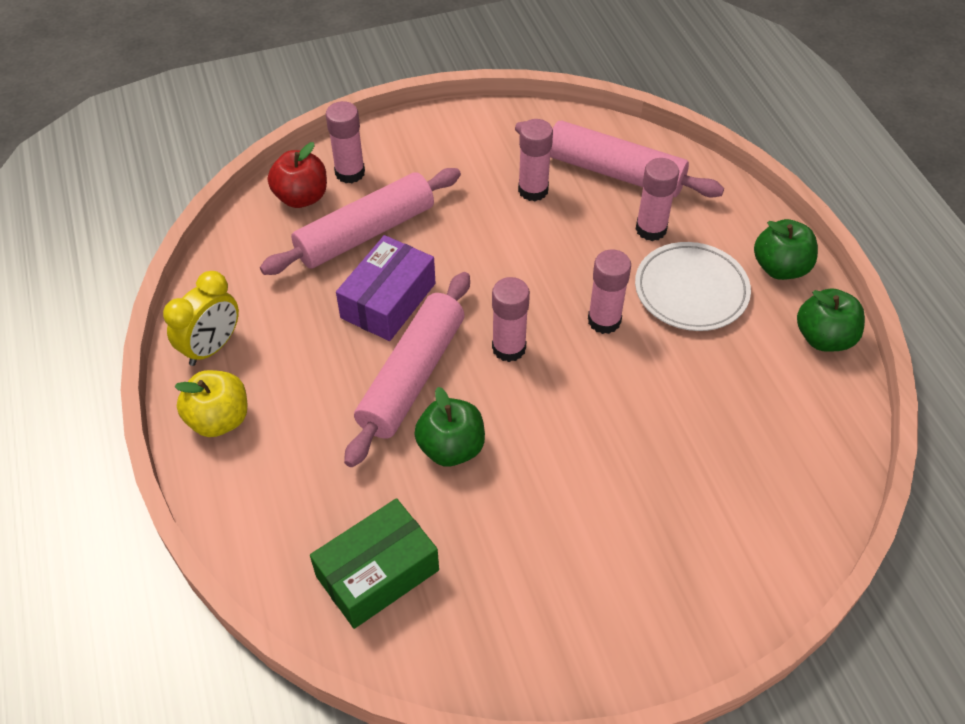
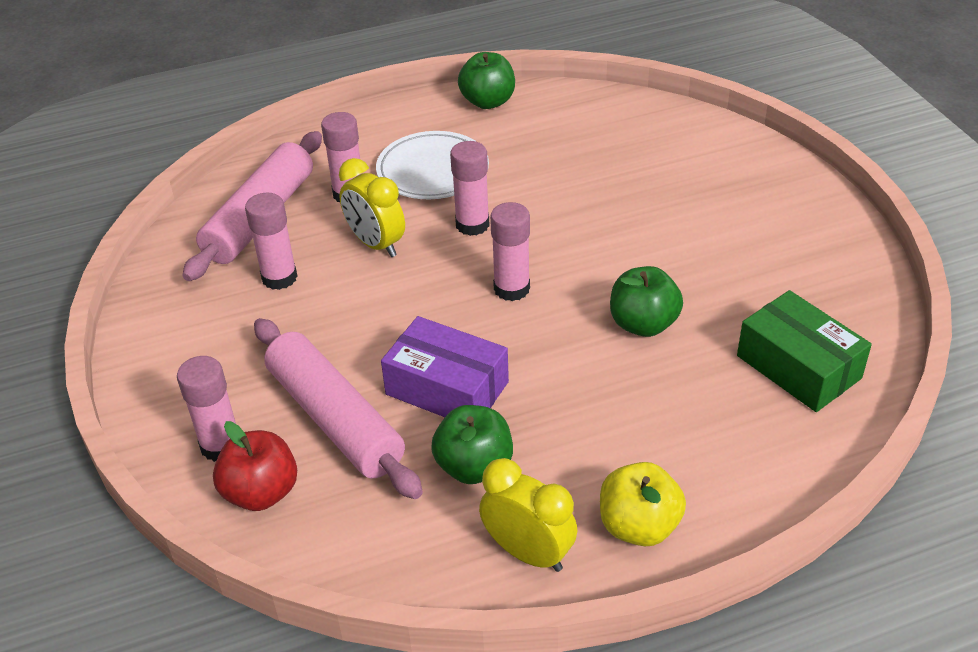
camera: 90 degrees left, 10 degrees down
(412, 376) = (556, 359): pink rolling pin -> none
(576, 250) = (376, 244): none -> yellow clock
(780, 268) = (405, 120): green apple -> green apple (474, 466)

